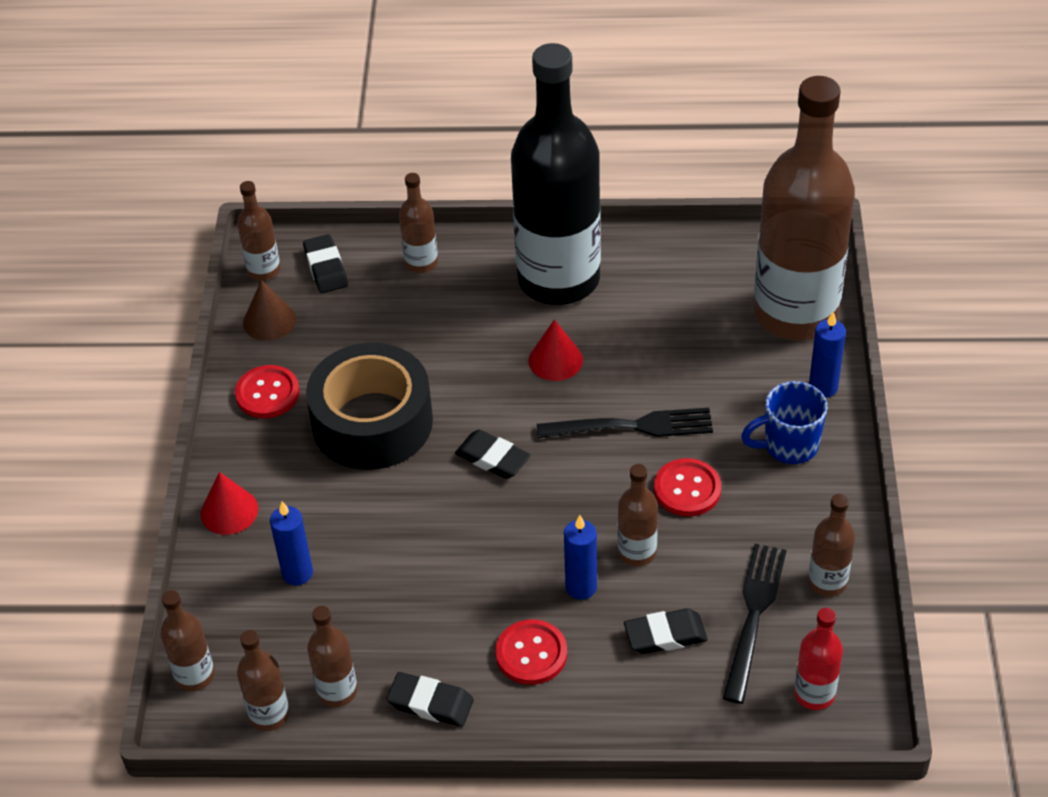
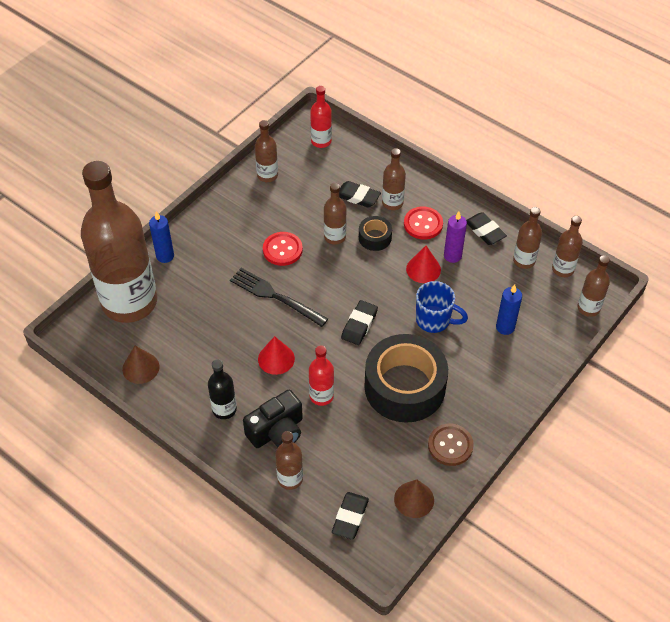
camera: 145 degrees left, 5 degrees up
(229, 511) = (519, 384): red cone -> red cone (423, 269)
(264, 270) = (390, 544): brown bottle -> brown bottle (392, 203)
(267, 393) = (450, 445): red button -> brown button
(448, 631) = (452, 256): none -> purple candle
(463, 355) = (321, 396): none -> red bottle
(479, 293) = (277, 431): none -> black camera
(492, 458) = (359, 325): black eraser -> black eraser turned 45 degrees clockwise
(558, 279) = (224, 409): black bottle -> black bottle, size x0.41
(581, 587) = (375, 237): blue candle -> black tape
(696, 261) = (140, 368): none -> brown cone
(754, 615) = (312, 182): black fork -> none
(789, 445) = (214, 239): blue mug -> blue mug (434, 320)

